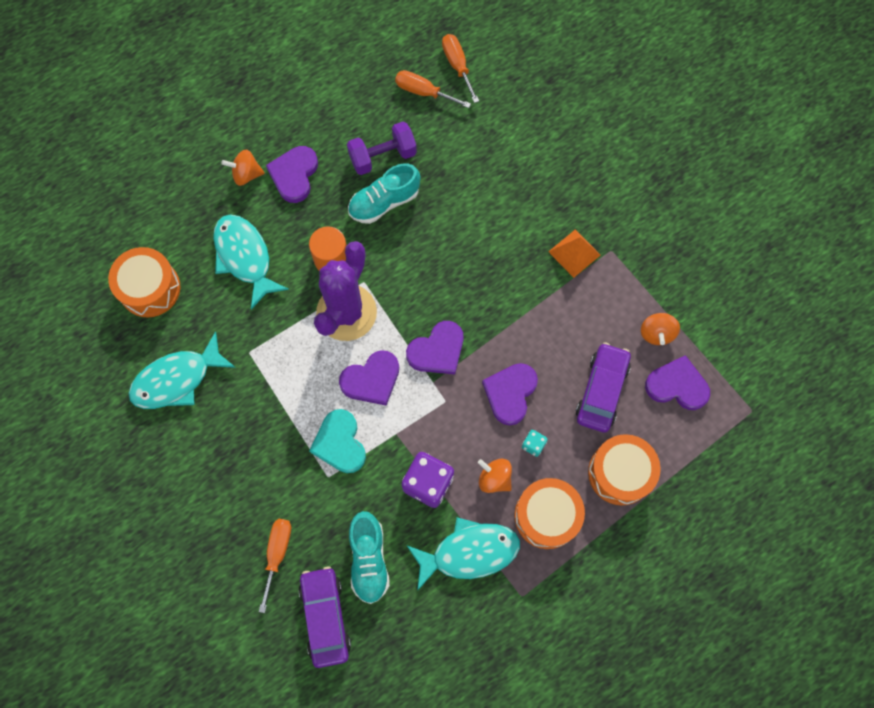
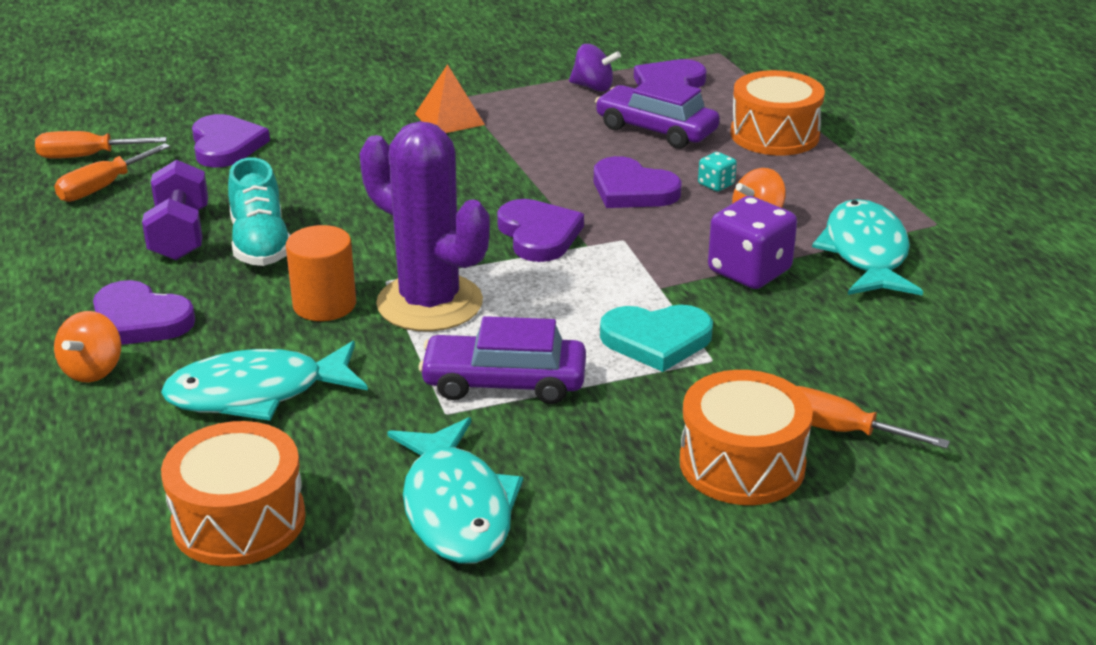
camera: 75 degrees left, 40 degrees down
(325, 617) = (957, 394): purple car -> purple car (504, 383)
(369, 559) = (863, 339): turquoise shoe -> none
(371, 379) = (559, 296): purple heart -> purple heart (226, 145)
(546, 516) = (822, 190): orange drum -> orange drum (742, 464)
(656, 333) = (593, 87): orange spinning top -> purple spinning top

